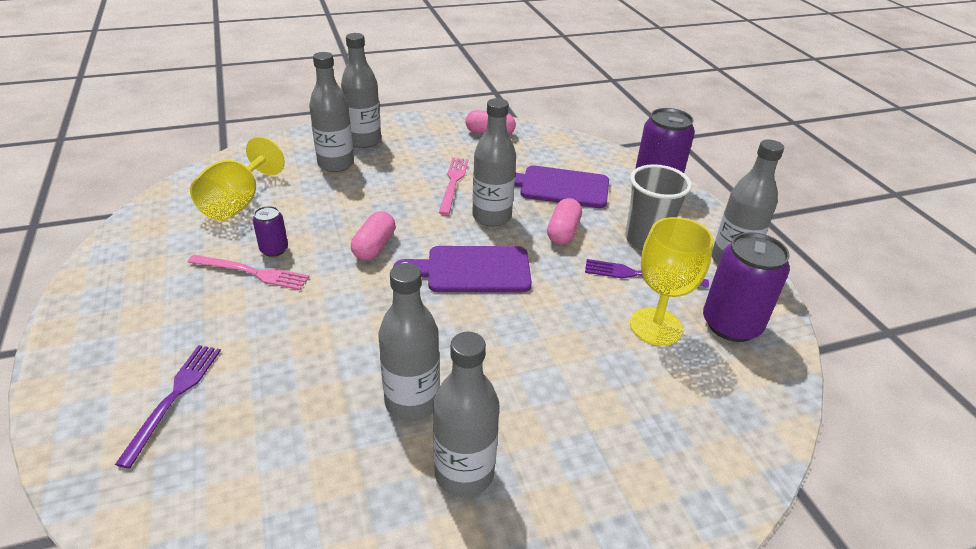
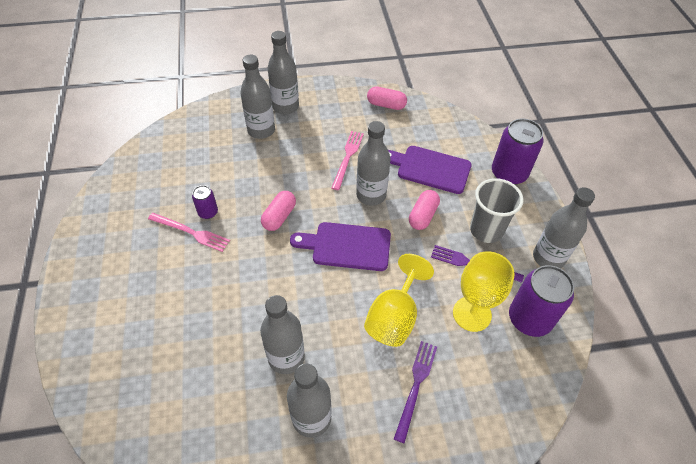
camera: 10 degrees right, 15 degrees up
(174, 397) = (134, 334): purple fork -> purple fork (416, 386)
(238, 203) = (186, 164): yellow goblet -> yellow goblet (394, 317)

